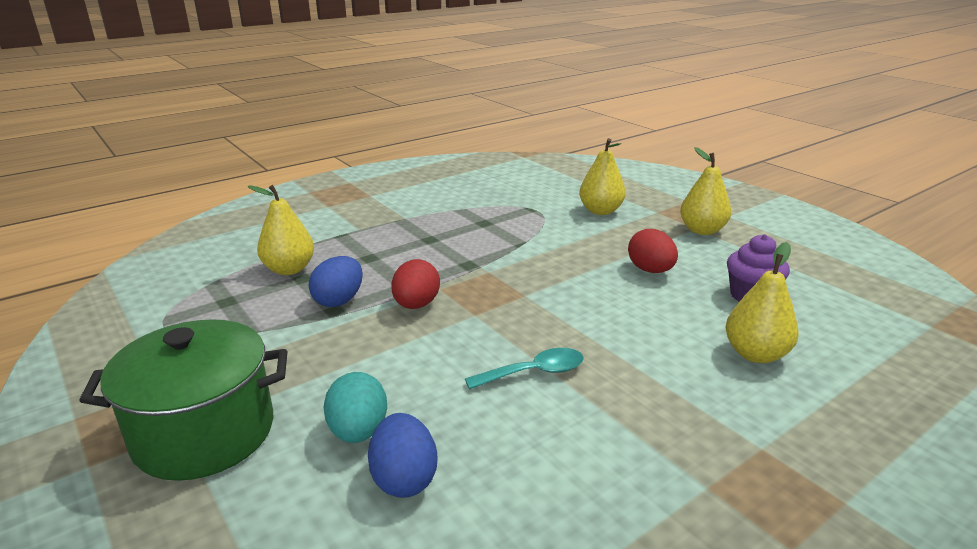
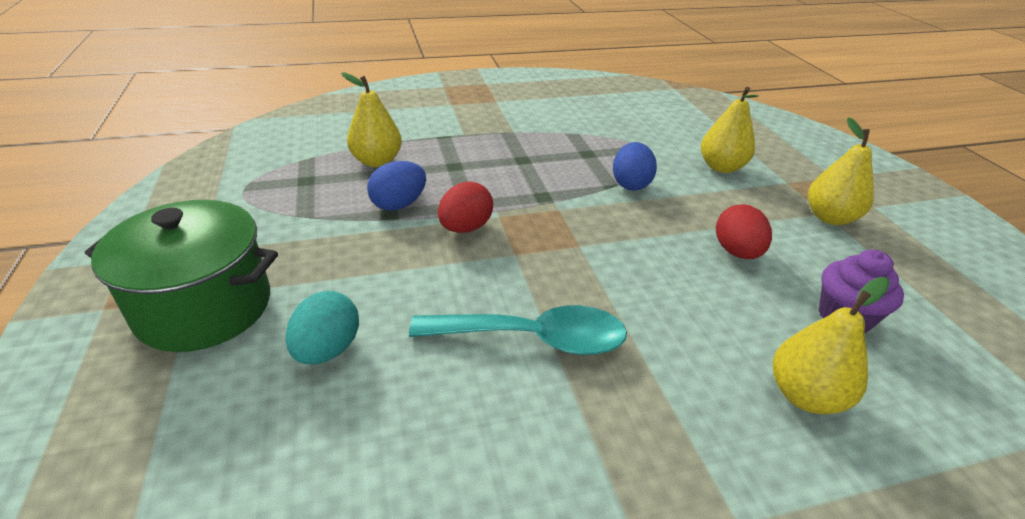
camera: 20 degrees right, 10 degrees up
(404, 478) = (334, 416): blue egg -> blue egg (630, 184)
(534, 373) = (533, 339): turquoise spoon -> turquoise spoon, size x1.58

